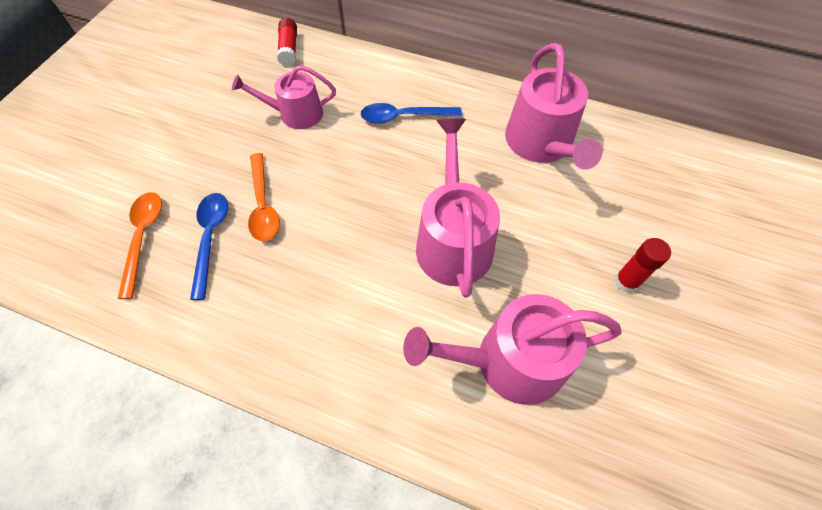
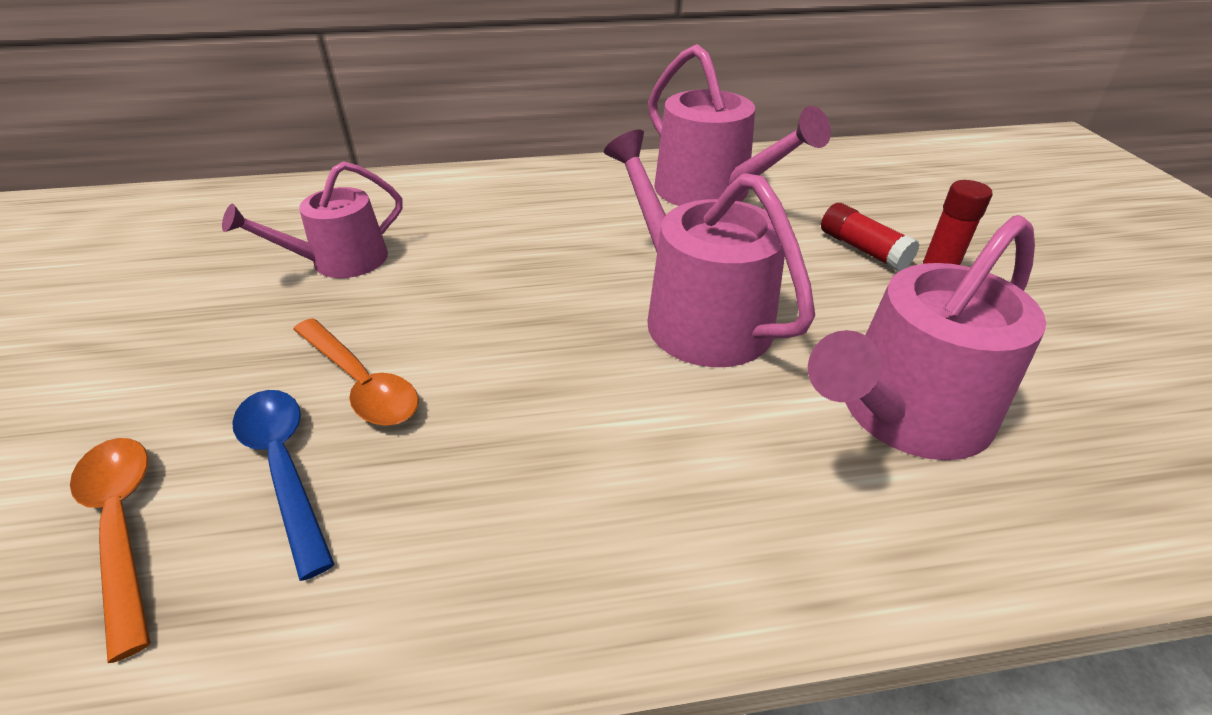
camera: 30 degrees left, 20 degrees down
(289, 49) = (279, 200): red glue stick -> red glue stick (863, 249)
(403, 117) = (513, 218): blue spoon -> none

